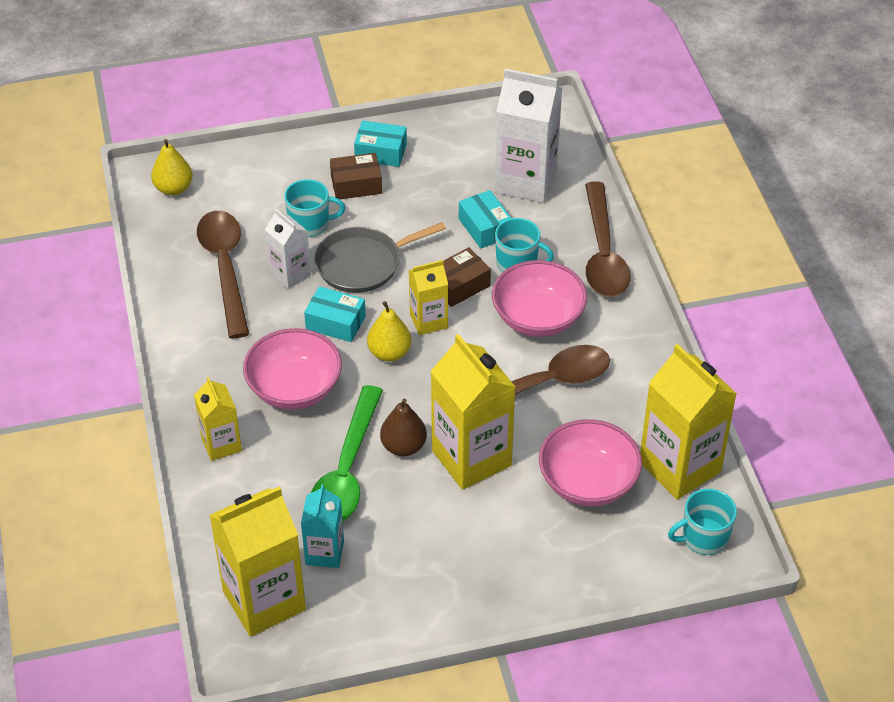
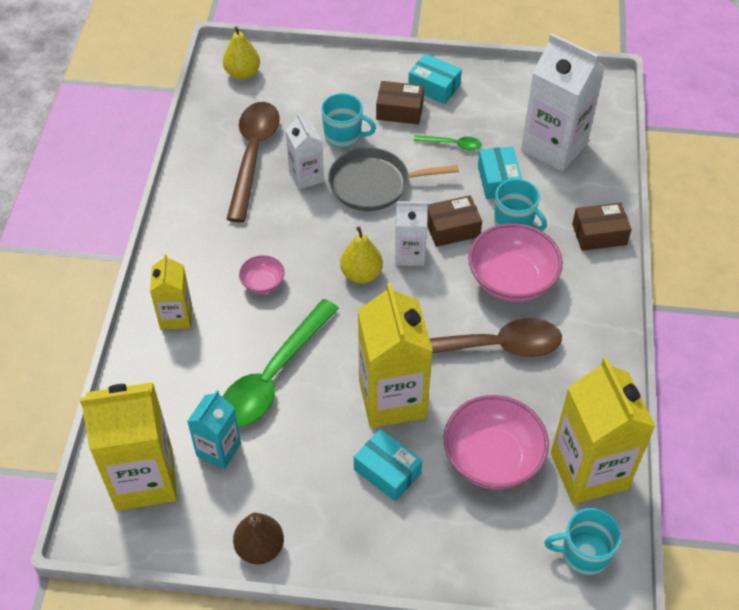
camera: 20 degrees right, 5 degrees up
(294, 388) = (263, 283): pink bowl -> pink bowl, size x0.49
(335, 323) = (326, 232): turquoise box -> turquoise box (387, 471)
(403, 446) = (335, 368): brown pear -> brown pear (260, 548)
(424, 204) = (452, 144): none -> green spoon
(428, 321) = (409, 254): yellow carton -> white carton
(603, 253) = (599, 234): brown spoon -> brown box

